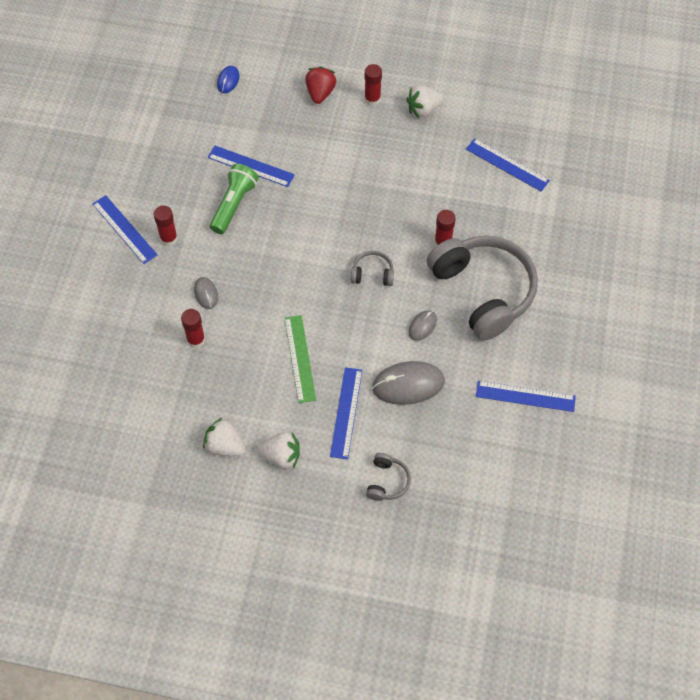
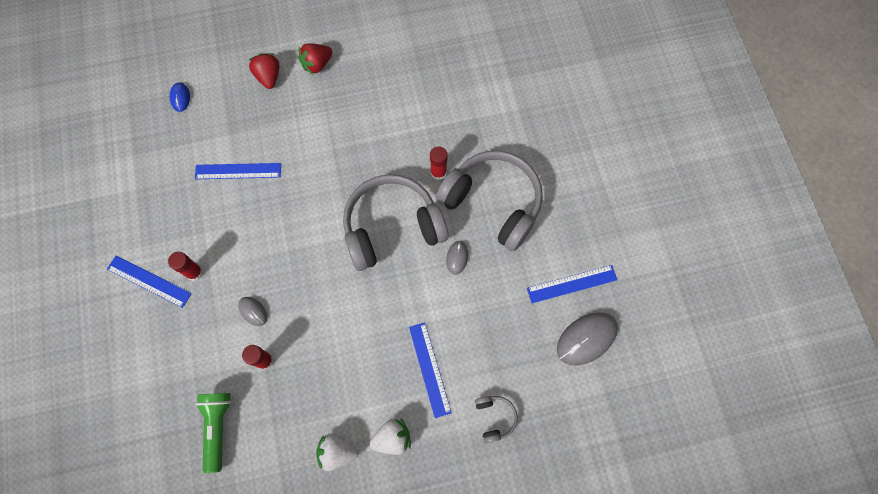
camera: 25 degrees left, 10 degrees up
(234, 204) = (239, 214): green flashlight -> green flashlight (218, 427)
(300, 358) = (366, 336): green ruler -> none
(372, 99) = (317, 64): red glue stick -> red strawberry
(372, 274) = (392, 227): grey headphones -> grey headphones, size x2.42
(408, 384) = (470, 318): grey mouse -> grey mouse (586, 339)
(423, 109) = (365, 57): white strawberry -> none
(507, 165) = (459, 79): blue ruler -> none

